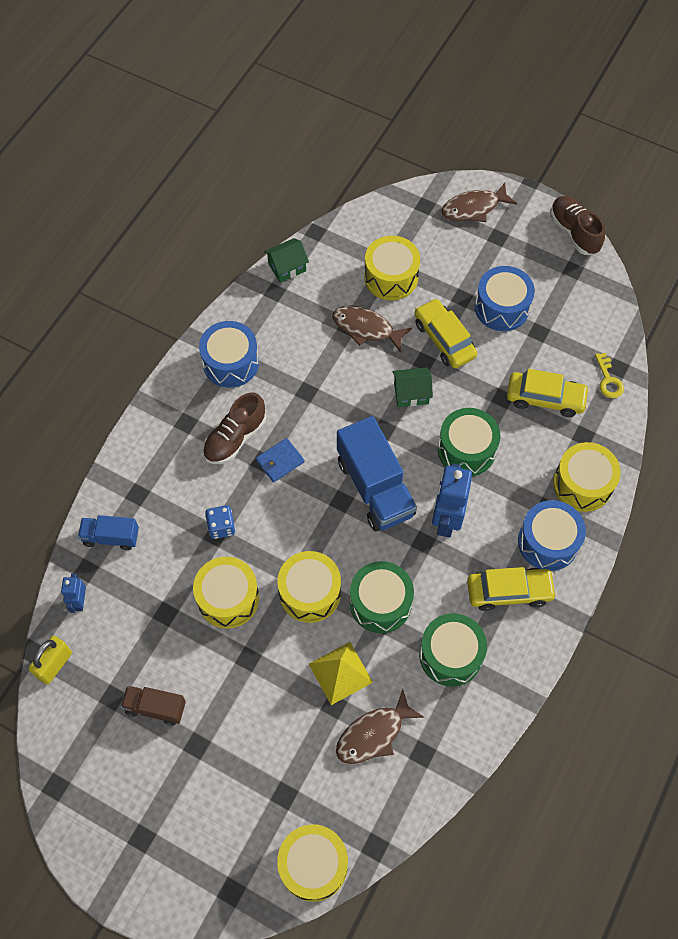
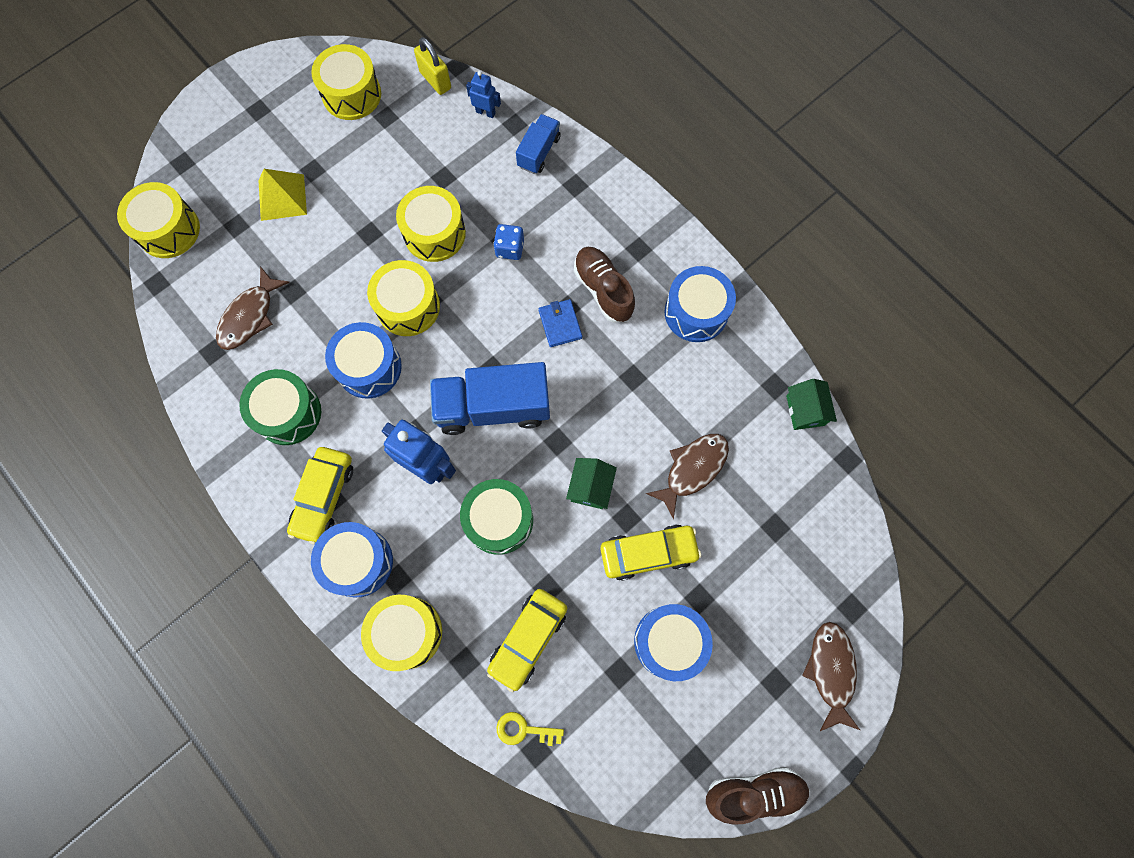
camera: 110 degrees right, 10 degrees up
(155, 707) = (360, 147): brown truck -> none
(340, 673) = (318, 307): yellow pyramid -> yellow pyramid (282, 197)
(373, 734) = (250, 316): brown fish -> brown fish turned 135 degrees counterclockwise
(380, 603) = (369, 367): green drum -> blue drum
(391, 277) = (755, 524): yellow drum -> yellow drum (351, 94)

